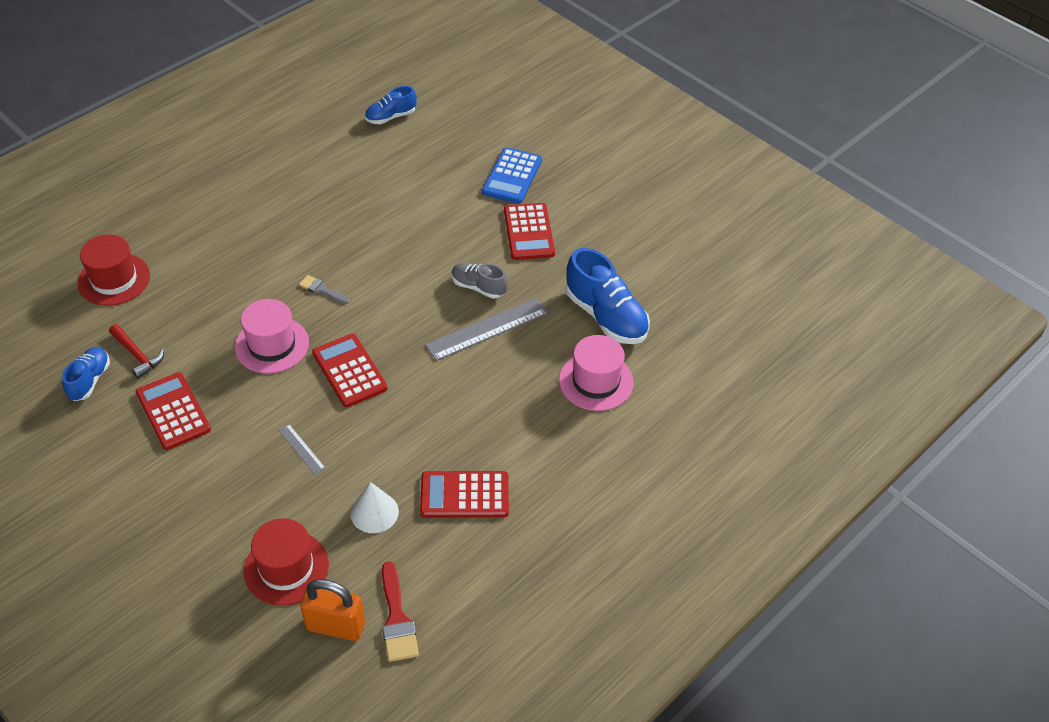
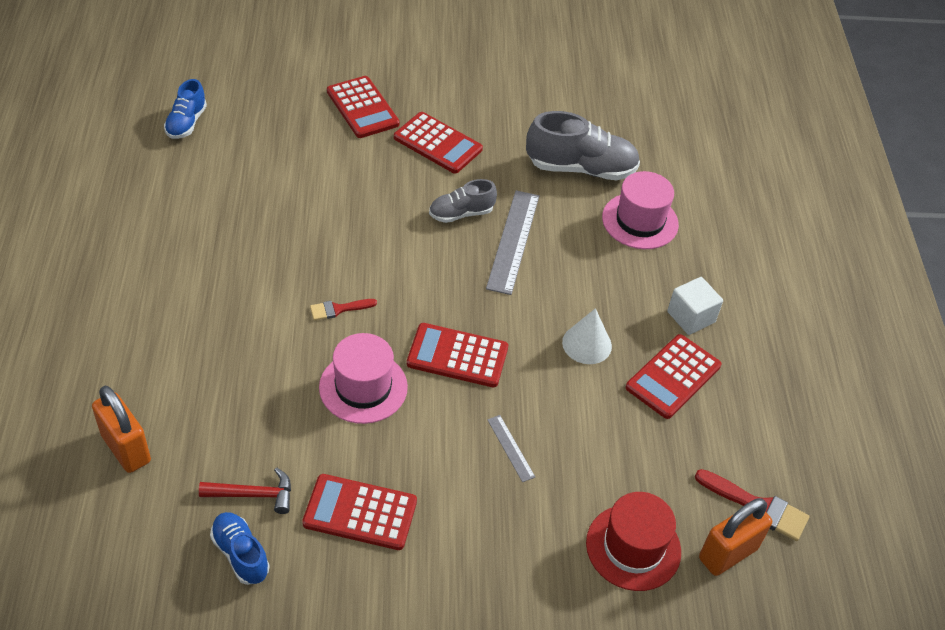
camera: 50 degrees left, 0 degrees up
(114, 279) = (126, 448): red hat -> orange padlock
(301, 449) = (510, 448): grey ruler -> grey ruler turned 60 degrees clockwise
(321, 289) = (338, 309): grey brush -> red brush
(374, 512) = (632, 446): white cone -> white cone (587, 344)
(512, 176) = (362, 108): blue calculator -> red calculator
(535, 469) = (691, 317): none -> white cube
(606, 316) = (581, 168): blue shoe -> grey shoe

